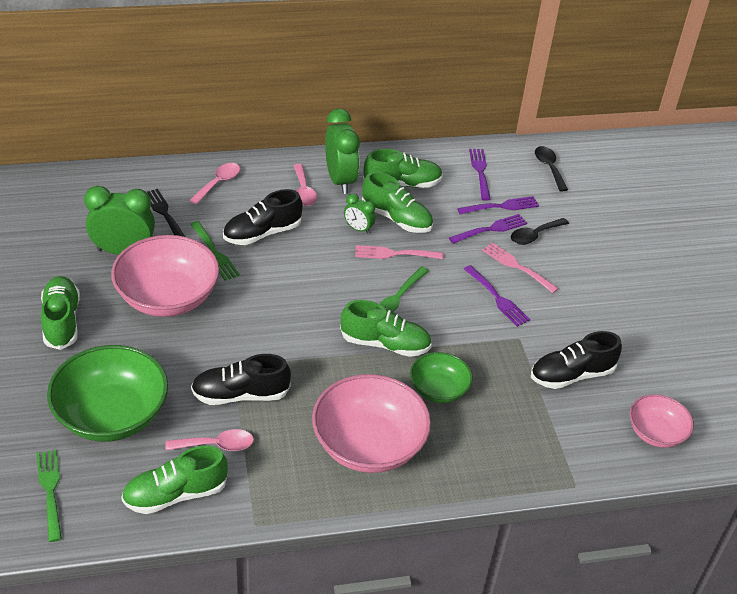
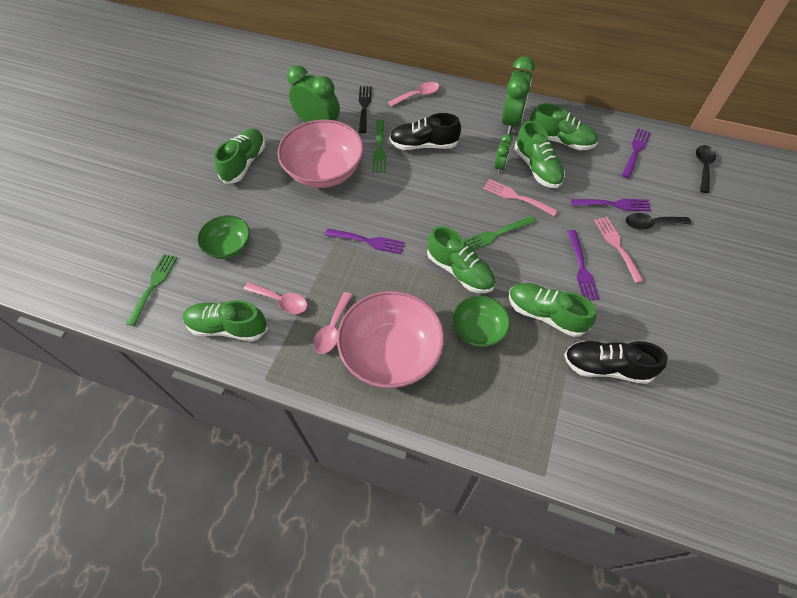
camera: 35 degrees right, 15 degrees up
(112, 415) = (228, 246): green bowl -> green bowl, size x0.56
(240, 394) = (324, 268): black shoe -> none
(303, 191) = (477, 122): pink spoon -> pink spoon (332, 329)
(358, 229) = (500, 166): green clock -> green clock turned 135 degrees counterclockwise
(491, 352) = (545, 314): none -> green shoe
(501, 207) = (635, 187): purple fork -> purple fork (367, 241)
(656, 433) = (656, 461): pink bowl -> none

